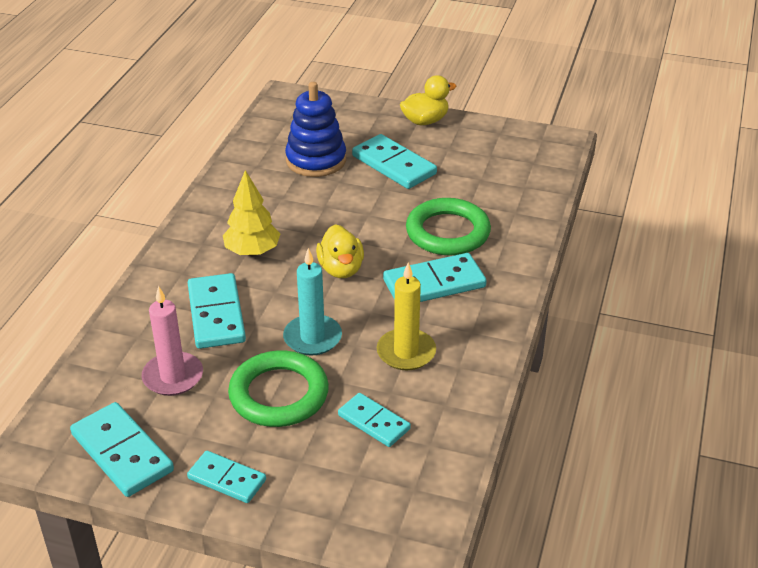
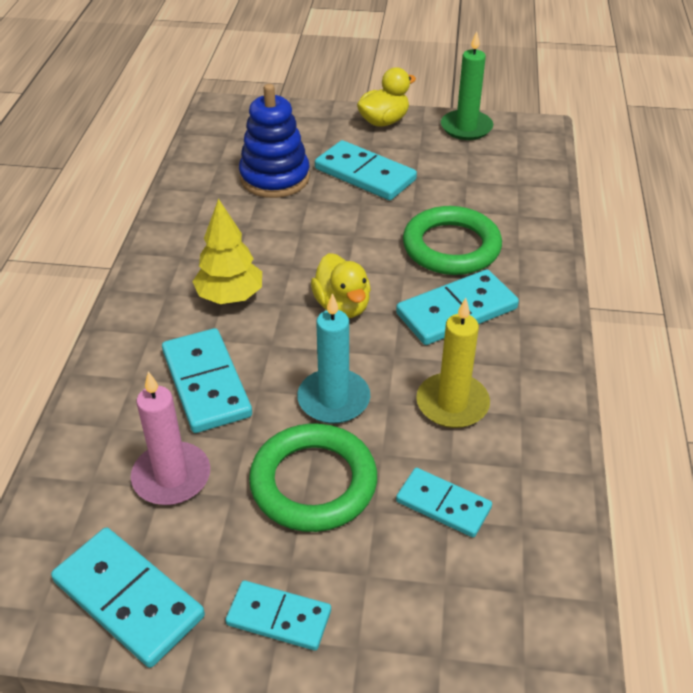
camera: 10 degrees left, 5 degrees up
(496, 133) = (466, 128): none -> green candle

